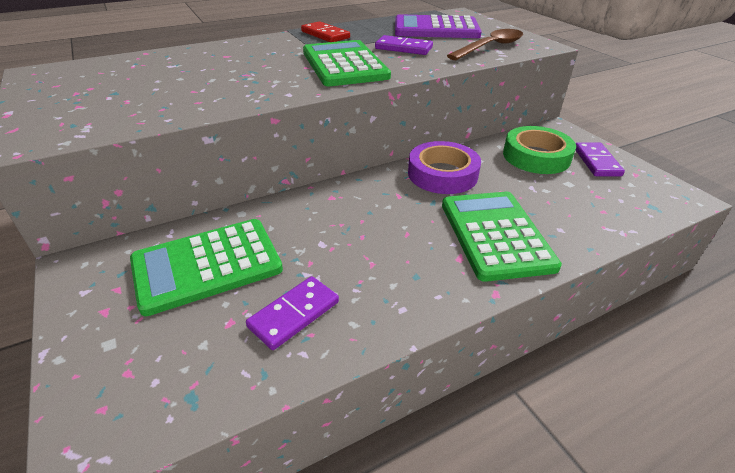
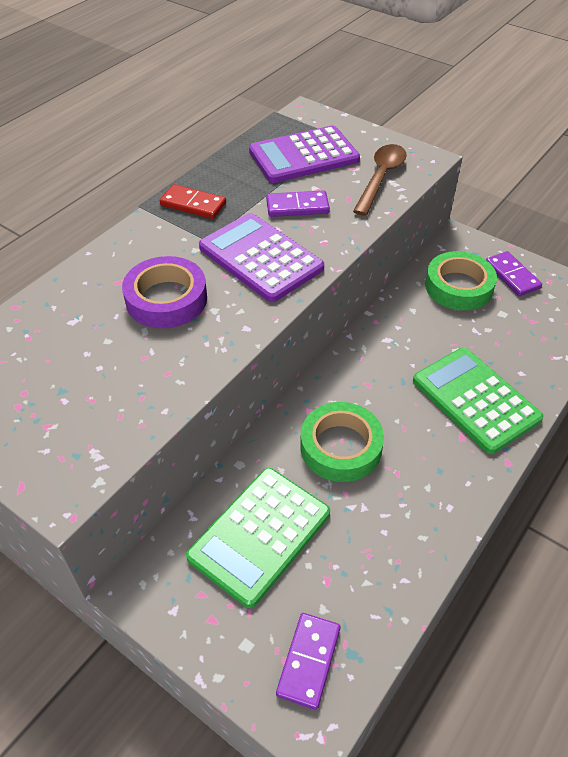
camera: 25 degrees left, 10 degrees up
(294, 314) = (372, 549): purple domino -> purple domino (308, 661)
(336, 228) = (340, 447): none -> green tape
(344, 64) = (260, 258): green calculator -> purple calculator
(442, 174) = (390, 341): purple tape -> purple tape (166, 299)

